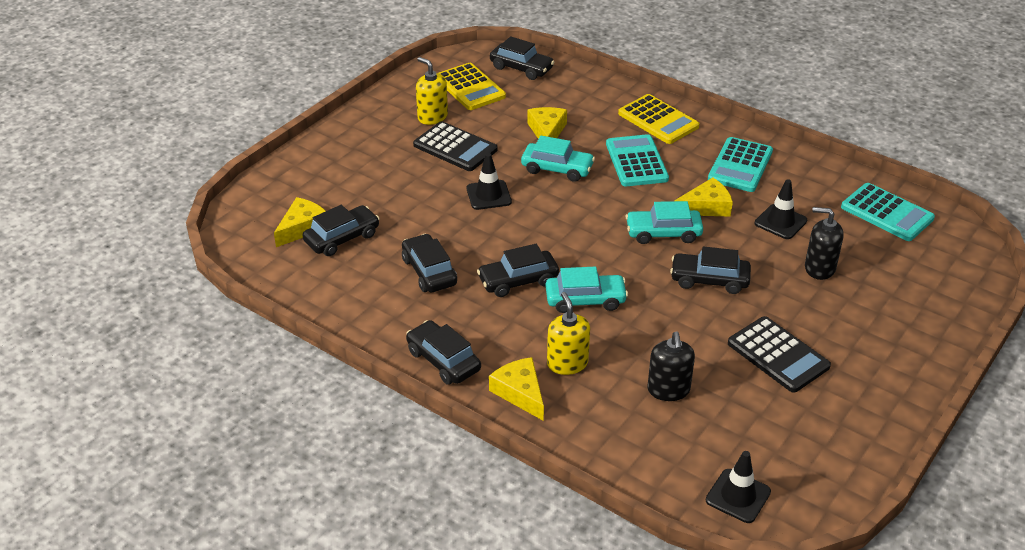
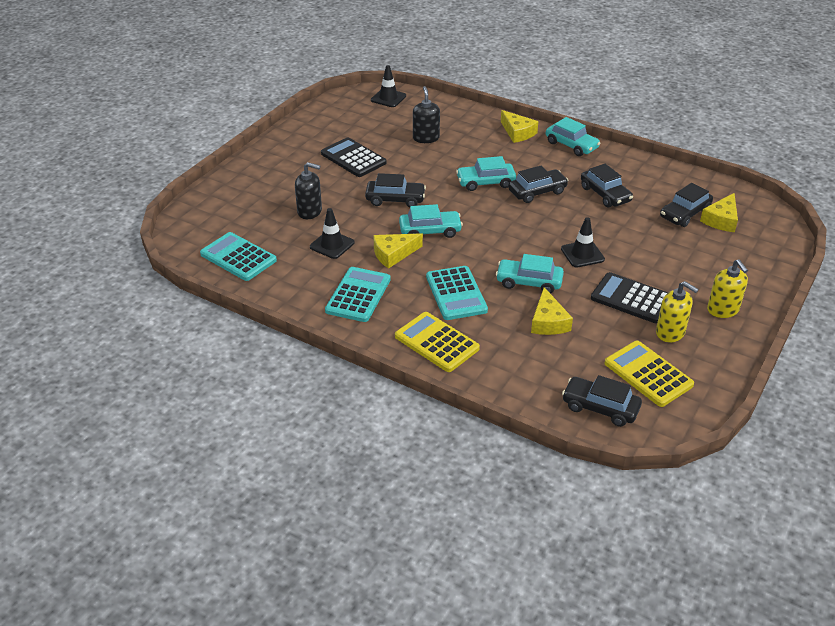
camera: 175 degrees right, 0 degrees up
(443, 360) = (571, 145): black car -> turquoise car
(567, 363) = (491, 147): yellow soap dispenser -> yellow soap dispenser (723, 310)

